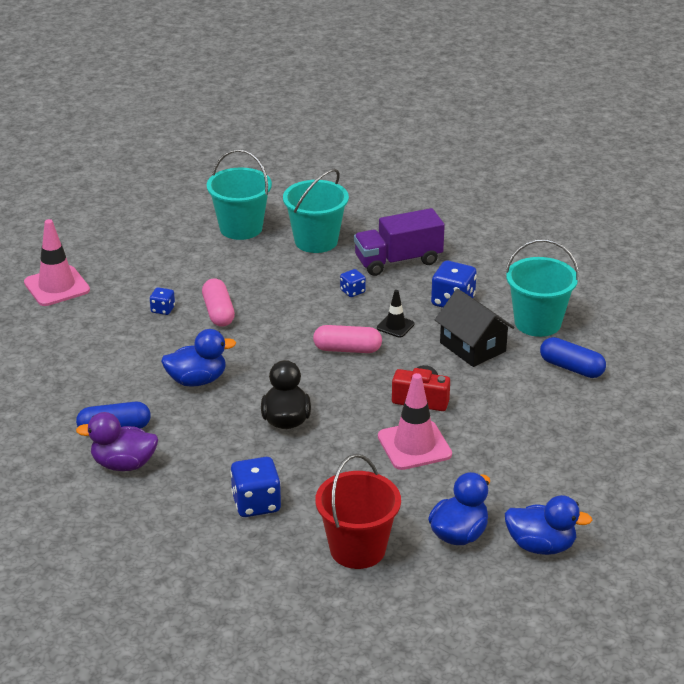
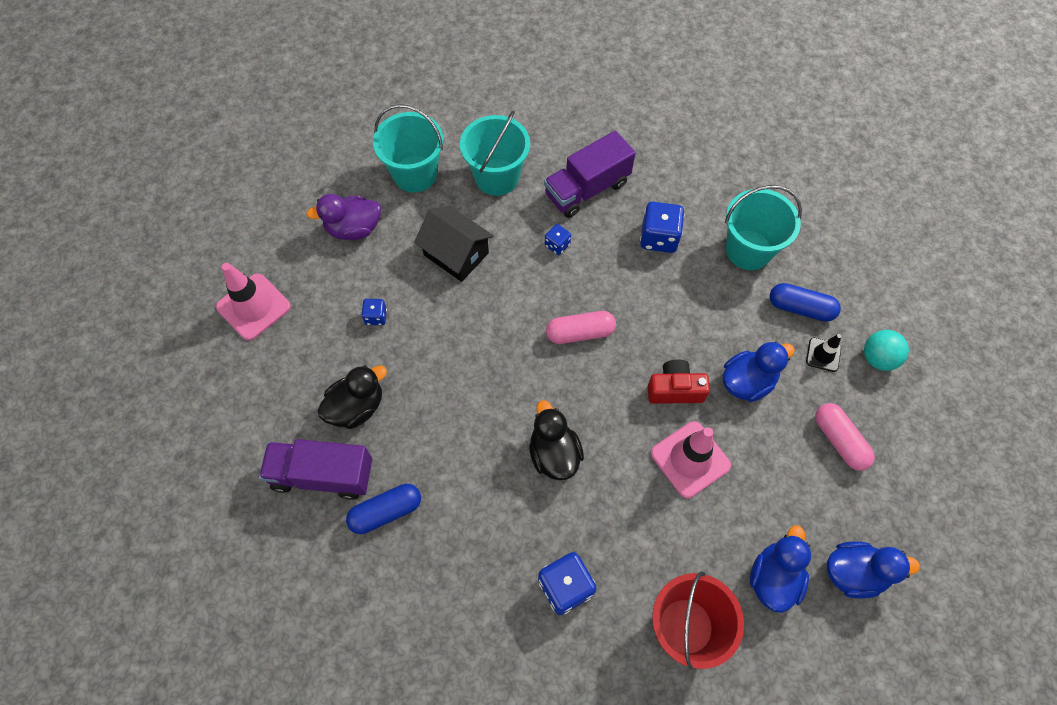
camera: 15 degrees left, 30 degrees up
(69, 396) = (322, 474): none -> purple truck
(119, 361) = (356, 407): none -> black duck
(123, 464) = (413, 563): purple duck -> purple duck (354, 229)
(197, 380) = (446, 416): blue duck -> blue duck (747, 381)
(218, 312) = (434, 308): pink capsule -> pink capsule (839, 440)
(395, 326) = (615, 287): black traffic cone -> black traffic cone (823, 355)
(472, 347) = (699, 300): black house -> black house (456, 254)
(634, 412) = (878, 358): none -> turquoise ball

